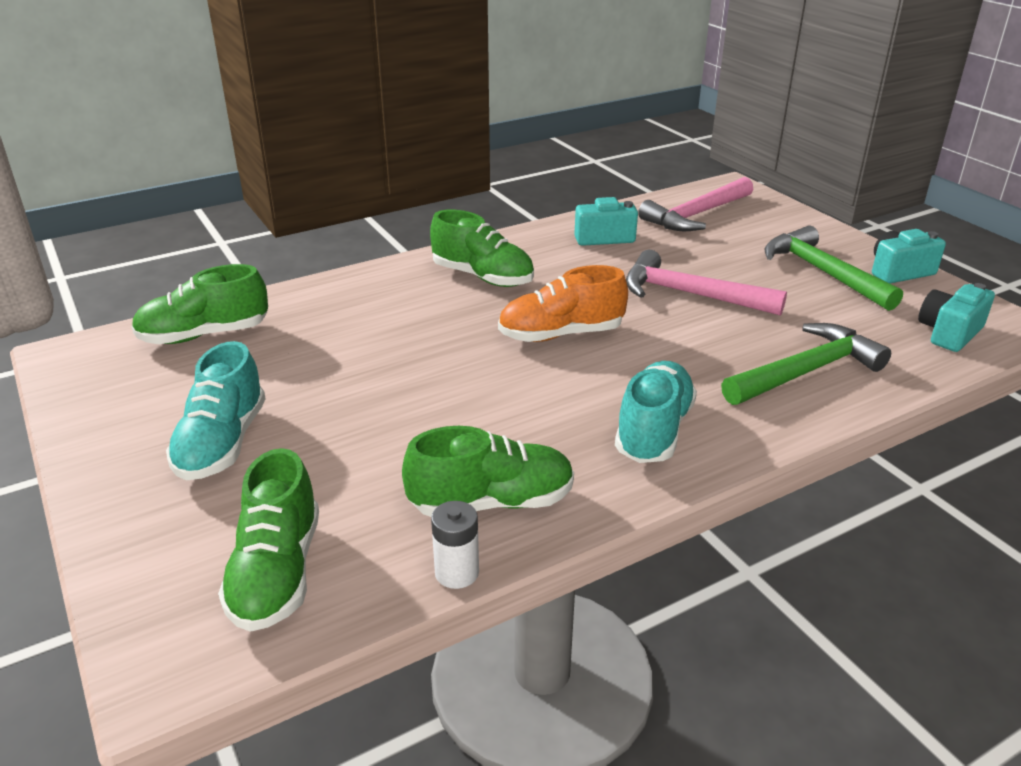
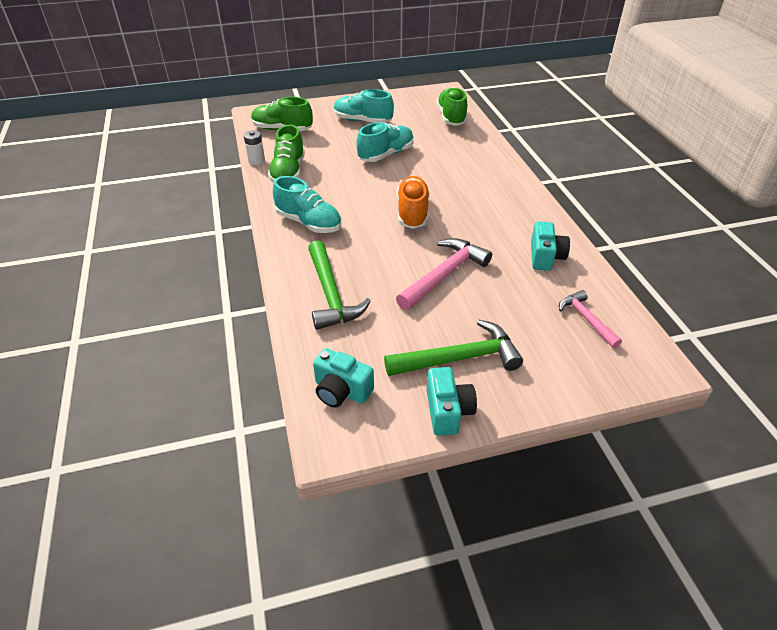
camera: 105 degrees right, 10 degrees up
(376, 387) = (386, 154): none -> turquoise shoe
(483, 277) = (492, 197): green shoe -> none
(696, 215) = (586, 319): pink hammer -> pink hammer, size x0.61
(949, 333) = (341, 390): turquoise camera -> turquoise camera turned 150 degrees clockwise

